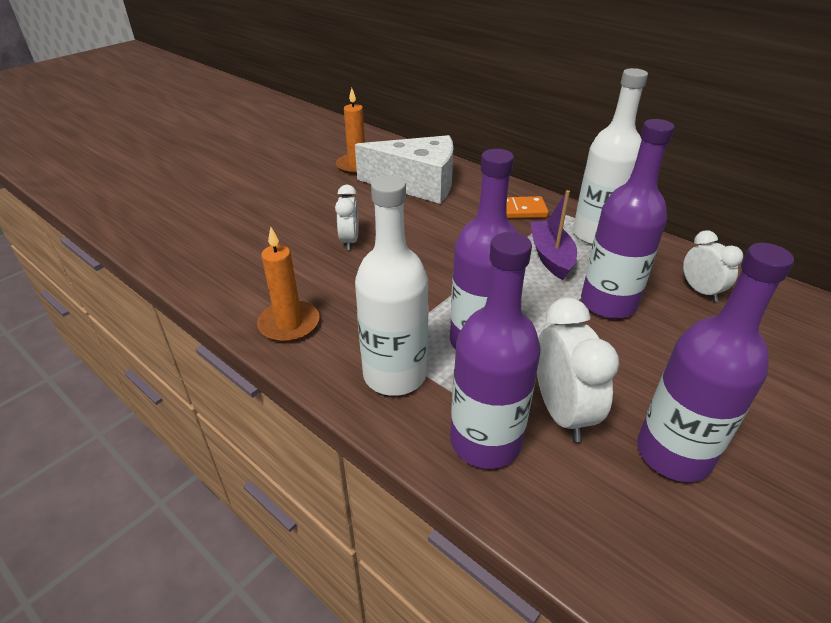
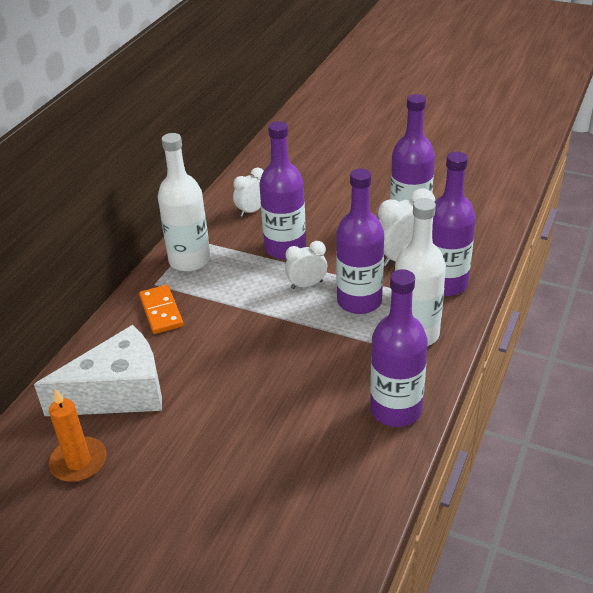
camera: 105 degrees left, 0 degrees up
(289, 324) = (396, 410): orange candle -> purple bottle
(349, 241) = (256, 412): white clock -> white clock (307, 285)
(417, 184) = (119, 392): white cheese -> white cheese turned 75 degrees clockwise
(551, 257) = (234, 280): purple boat -> none

